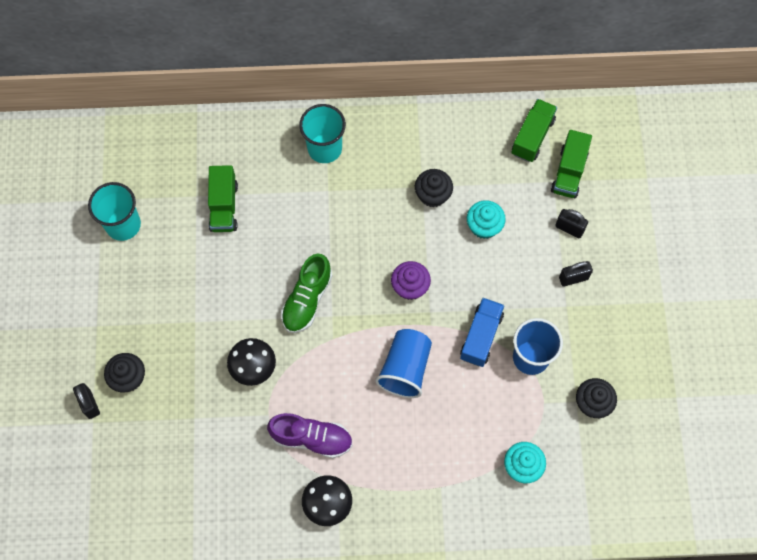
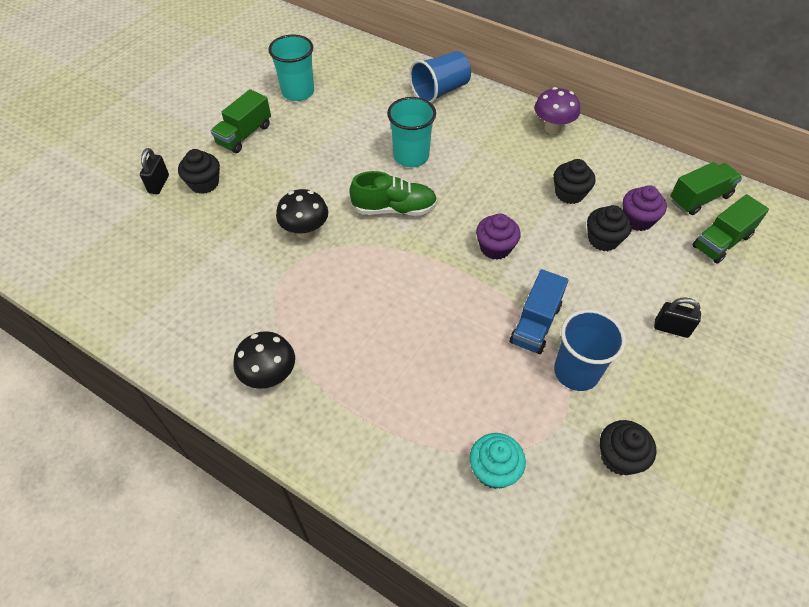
camera: 35 degrees right, 15 degrees down
(224, 206) = (383, 117): green truck -> green truck (244, 135)
(307, 300) = (394, 209): green shoe -> green shoe turned 150 degrees counterclockwise
(311, 438) = (305, 312): purple shoe -> none
(324, 148) = (497, 120): turquoise cup -> turquoise cup (411, 156)
(376, 129) = (552, 128): none -> purple mushroom
(405, 369) = (439, 308): blue cup -> blue cup (440, 91)
(481, 336) = (535, 324): blue truck -> blue truck turned 150 degrees clockwise
(484, 226) = (603, 239): turquoise cupcake -> black cupcake
(498, 189) = (637, 220): none -> purple cupcake
(569, 228) = (693, 285): black padlock -> none

